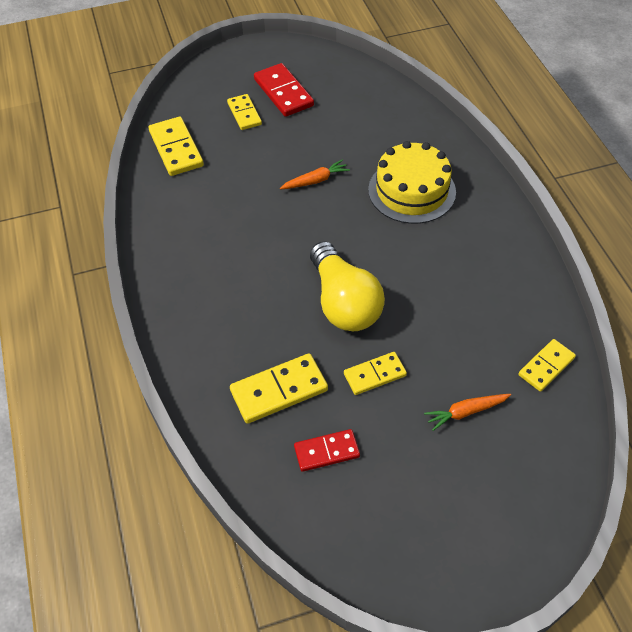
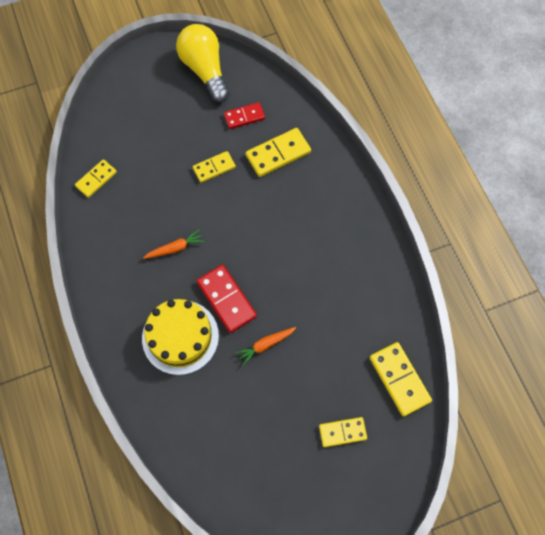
camera: 175 degrees right, 15 degrees up
(244, 114) = (342, 432): yellow domino -> yellow domino turned 75 degrees counterclockwise
(283, 92) = (306, 467): red domino -> red domino (226, 299)
(344, 302) = (237, 222): yellow light bulb -> yellow light bulb (205, 70)
(466, 412) = (155, 145): orange carrot -> orange carrot (175, 248)

